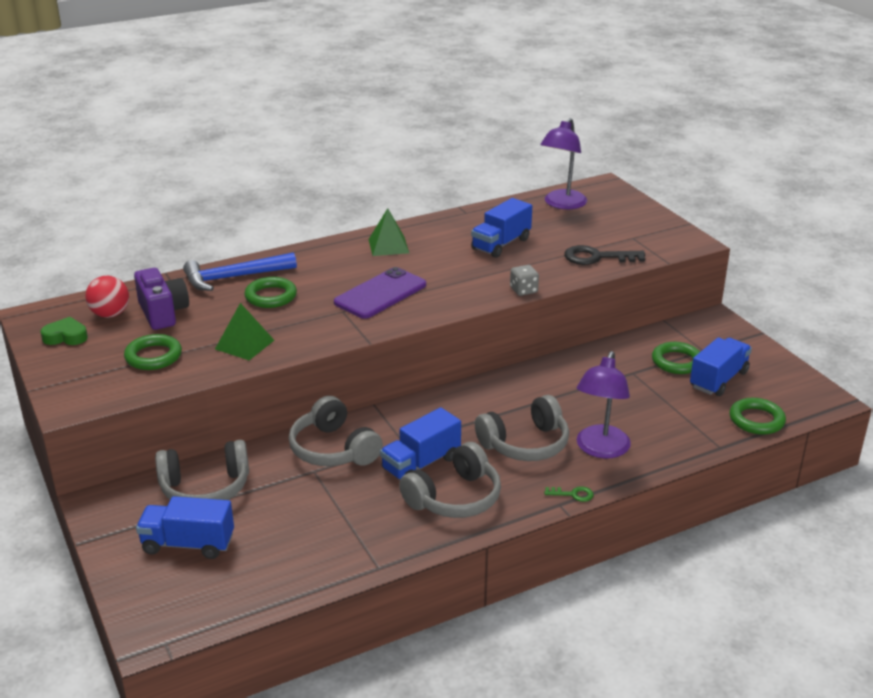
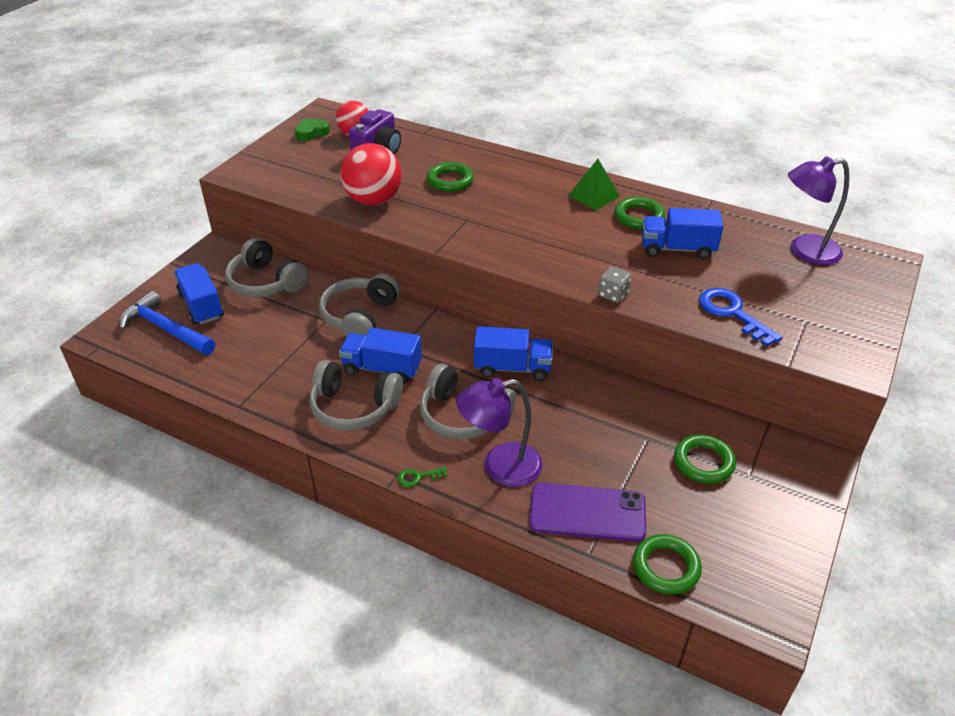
camera: 55 degrees right, 10 degrees up
(66, 336) = (311, 133): green heart -> green heart turned 90 degrees counterclockwise
(153, 356) = (321, 174): green ring -> green ring (639, 217)
(234, 277) = (458, 154): blue hammer -> blue hammer (165, 329)
(244, 344) = (373, 200): green pyramid -> red ball
(380, 294) = (514, 225): purple phone -> purple phone (587, 512)
(573, 494) = (418, 477): green key -> green key turned 105 degrees clockwise
(597, 257) = (732, 313): black key -> blue key
(718, 380) = (707, 507): blue truck -> blue truck (512, 368)

